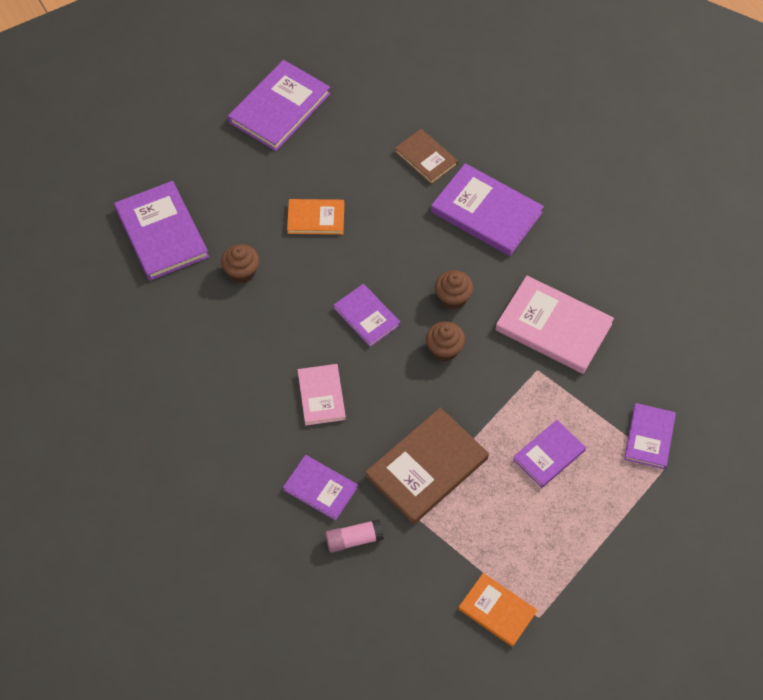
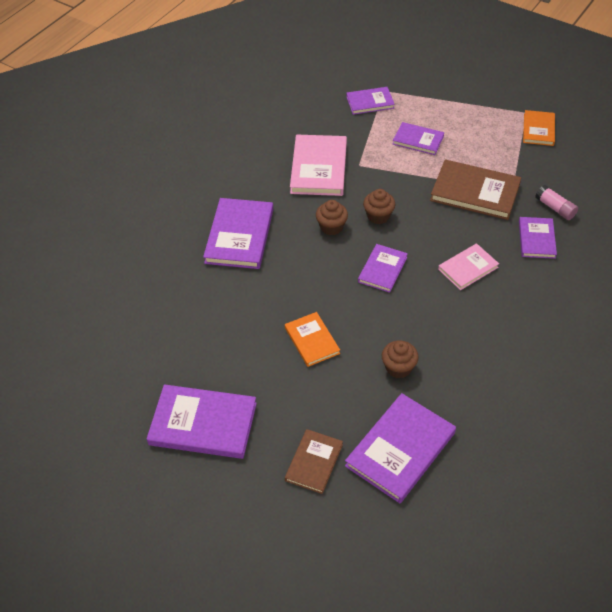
camera: 115 degrees left, 10 degrees down
(426, 158) = (205, 292): brown book -> brown book (314, 462)

